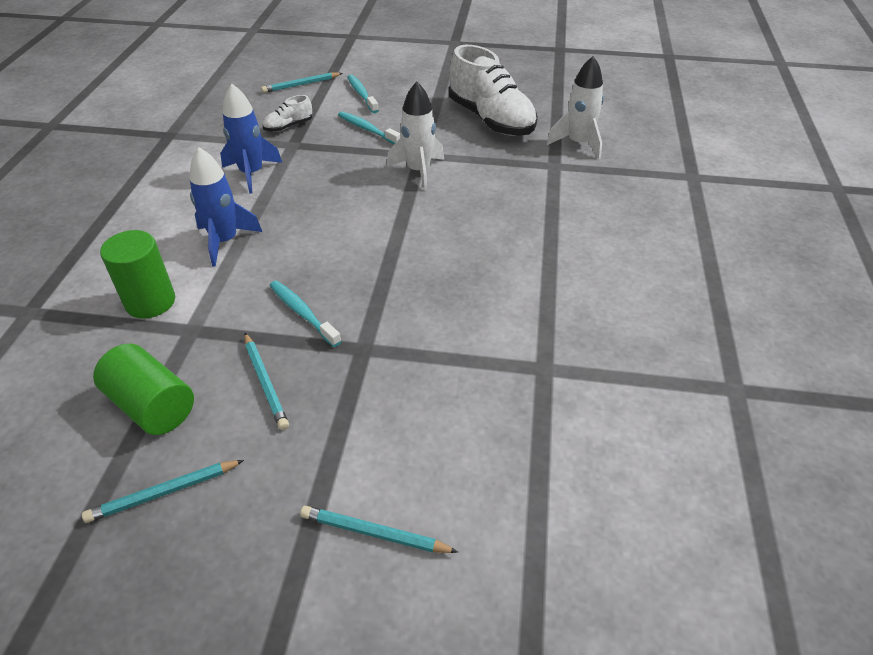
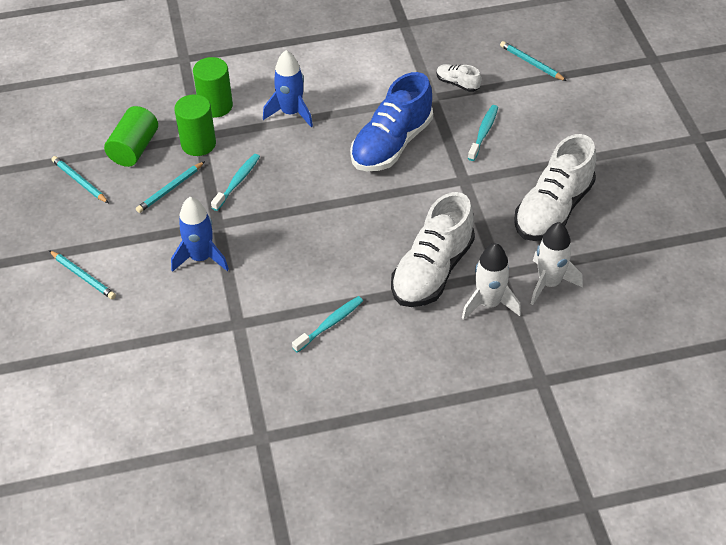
camera: 70 degrees right, 5 degrees up
(204, 334) = (198, 144): none -> green cylinder
(252, 173) = (378, 91): blue rocket -> blue rocket (201, 258)
(337, 184) = (391, 144): none -> blue shoe
(362, 94) = (541, 108): turquoise toothbrush -> turquoise toothbrush (330, 324)
(374, 532) = (83, 277): turquoise pencil -> turquoise pencil turned 135 degrees clockwise
(418, 171) = (438, 186): white rocket -> white rocket (489, 303)
(531, 202) = (432, 271): none -> white shoe

